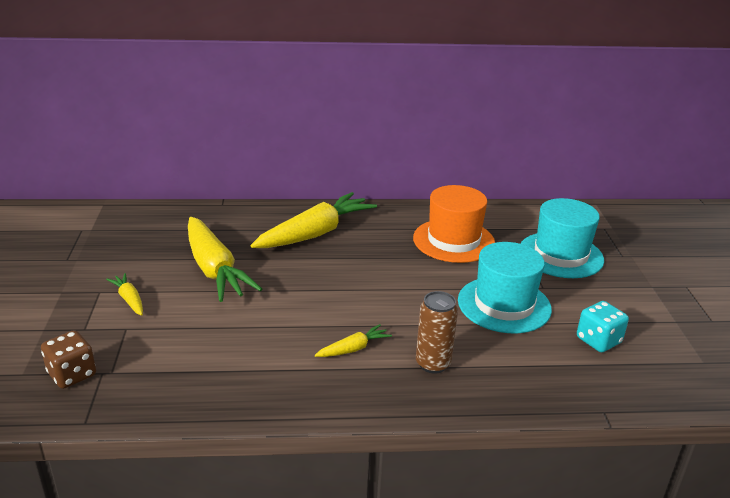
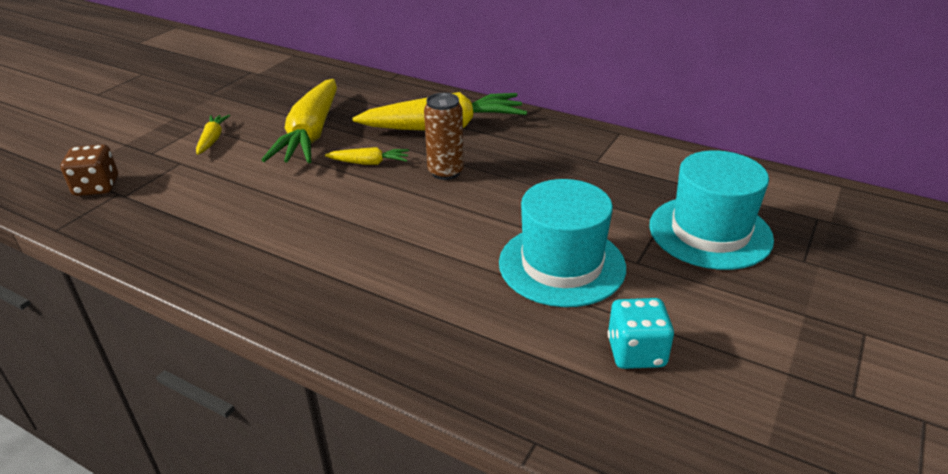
camera: 35 degrees right, 5 degrees up
(353, 349) = (340, 251): yellow carrot -> yellow carrot (369, 163)
(433, 364) = (399, 298): brown can -> brown can (445, 172)
(453, 240) = (587, 176): orange hat -> none

